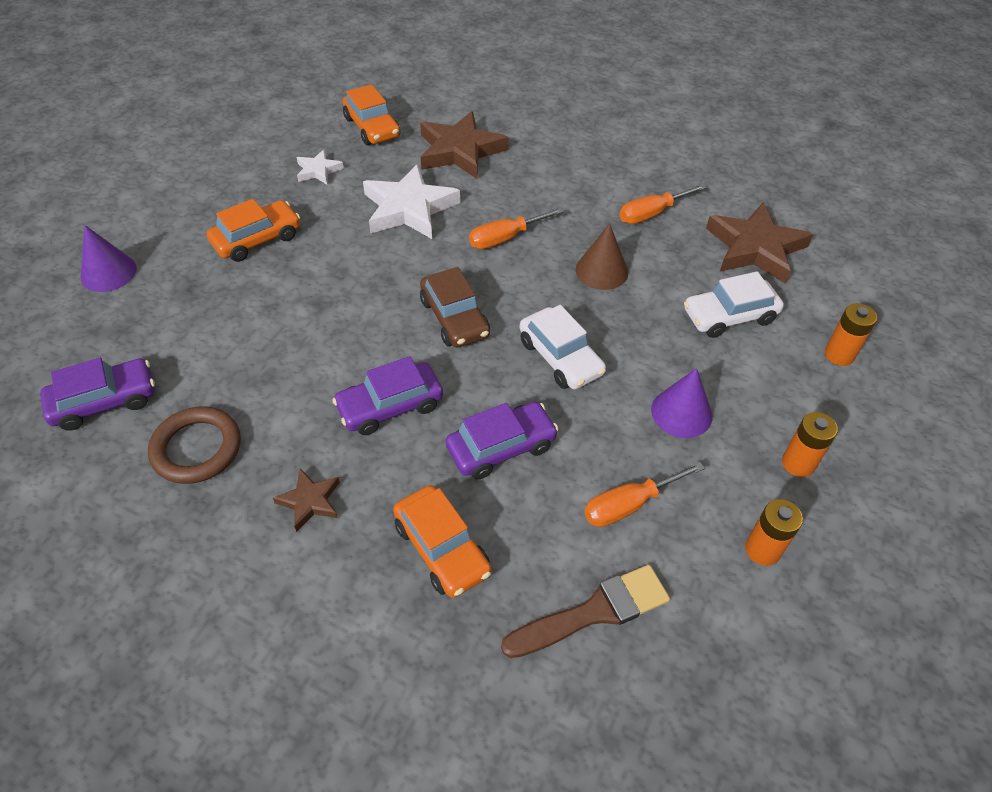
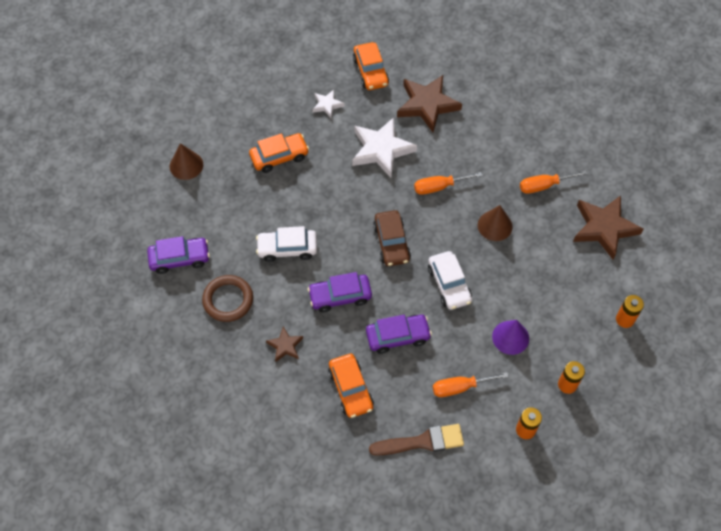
camera: 15 degrees right, 10 degrees up
(108, 272) = (186, 165): purple cone -> brown cone
(729, 316) = (566, 277): white car -> white car (287, 248)

